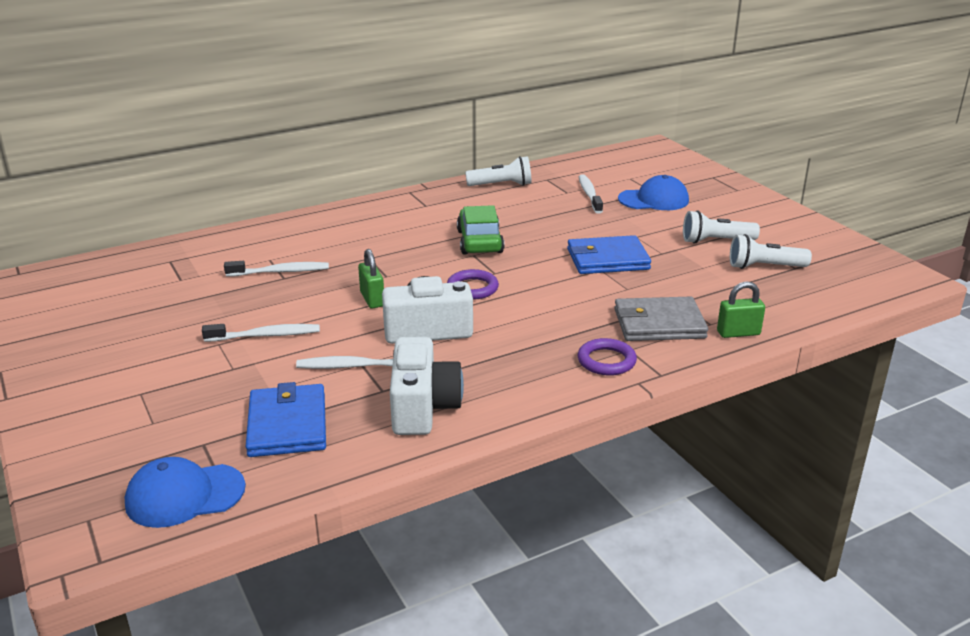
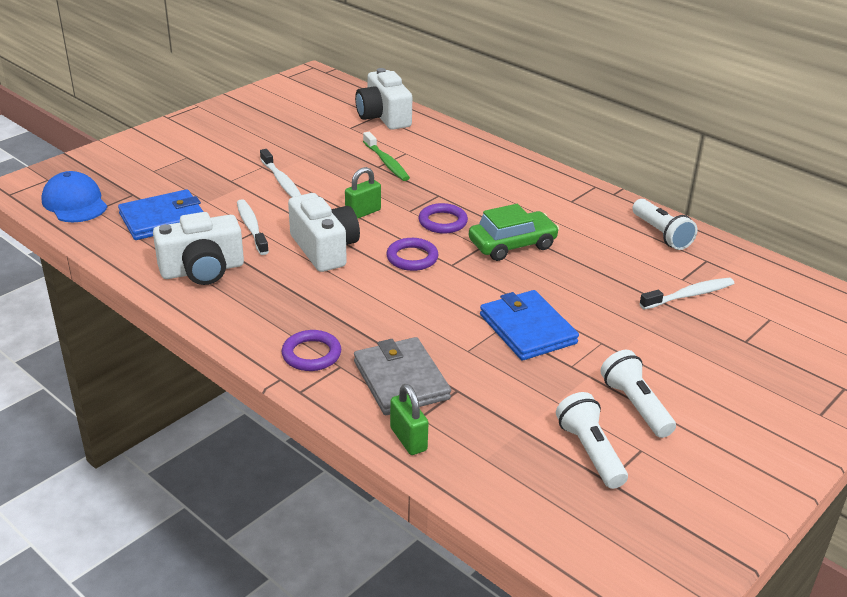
camera: 70 degrees right, 5 degrees up
(177, 257) = (383, 117): none -> white camera
(281, 272) = (386, 162): white toothbrush -> green toothbrush
(419, 264) = (442, 222): none -> purple ring
(654, 200) = (718, 344): blue cap -> none

